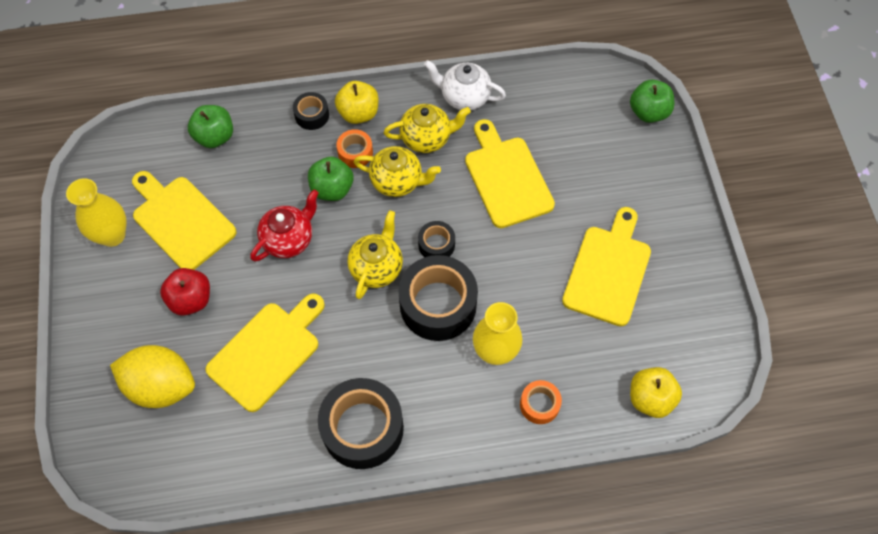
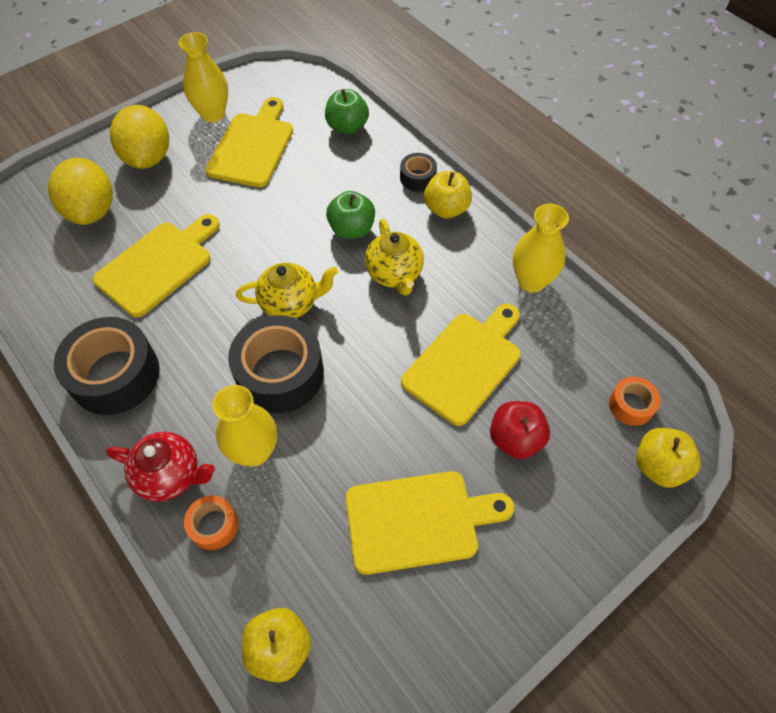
camera: 60 degrees right, 5 degrees down
(128, 313) = (148, 158): none -> yellow lemon
(191, 299) = (181, 189): red apple -> red apple (515, 439)
(267, 352) = (158, 265): yellow cutting board -> yellow cutting board turned 60 degrees counterclockwise
(289, 239) = (279, 224): red teapot -> red teapot (170, 475)
(355, 153) = (402, 227): orange tape -> orange tape (631, 405)
(426, 138) = (459, 274): yellow teapot -> none
(436, 244) = (346, 339): black tape -> none
(464, 97) = (531, 281): white teapot -> yellow vase
(648, 112) = (658, 466): green apple -> yellow apple

